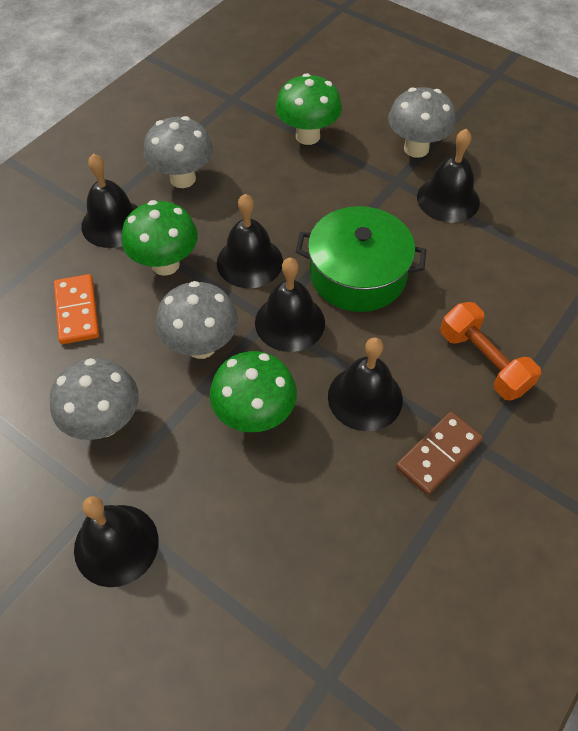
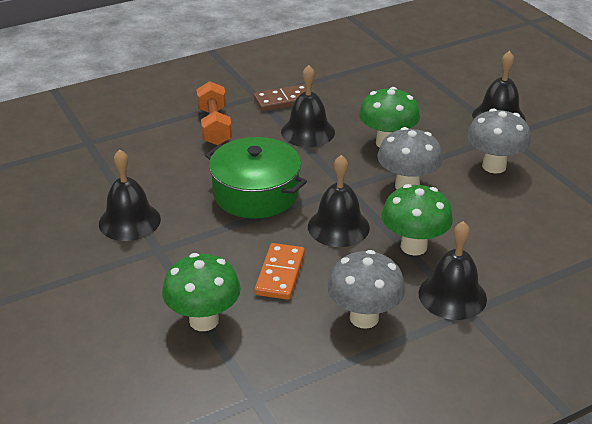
camera: 155 degrees left, 20 degrees down
(77, 311) = (502, 235): orange domino -> orange domino (280, 274)
(290, 322) = (331, 181): black bell -> none
(416, 148) = (109, 271): grey mushroom -> none

